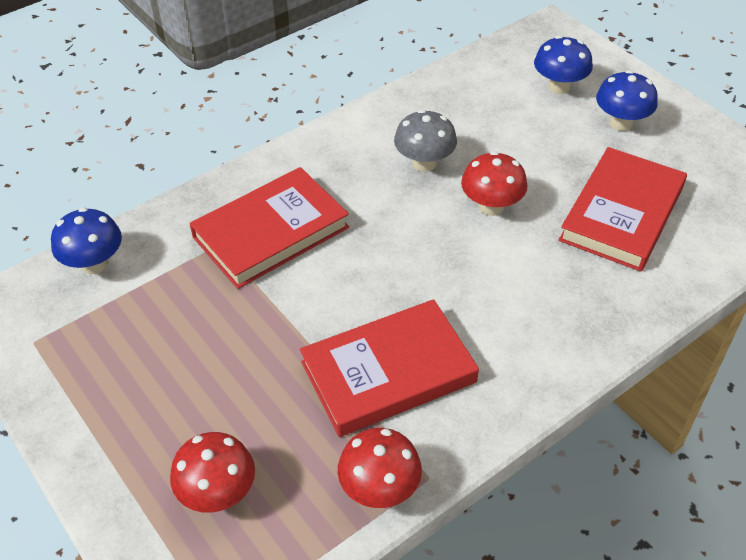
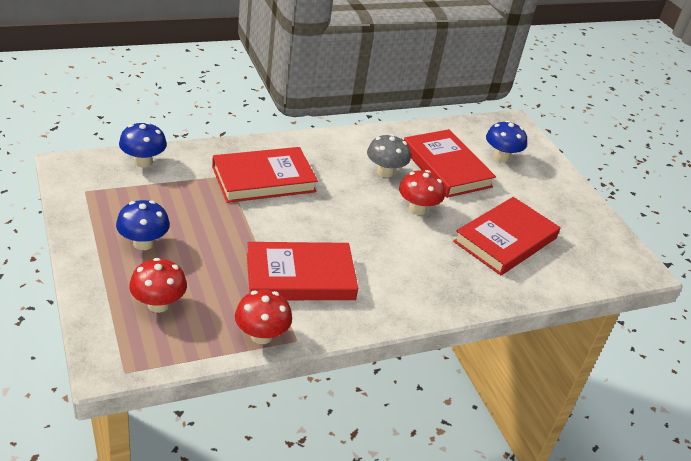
camera: 10 degrees right, 10 degrees down
(498, 127) = (446, 167): none -> red book
(621, 123) = (533, 189): blue mushroom -> blue mushroom (143, 243)

